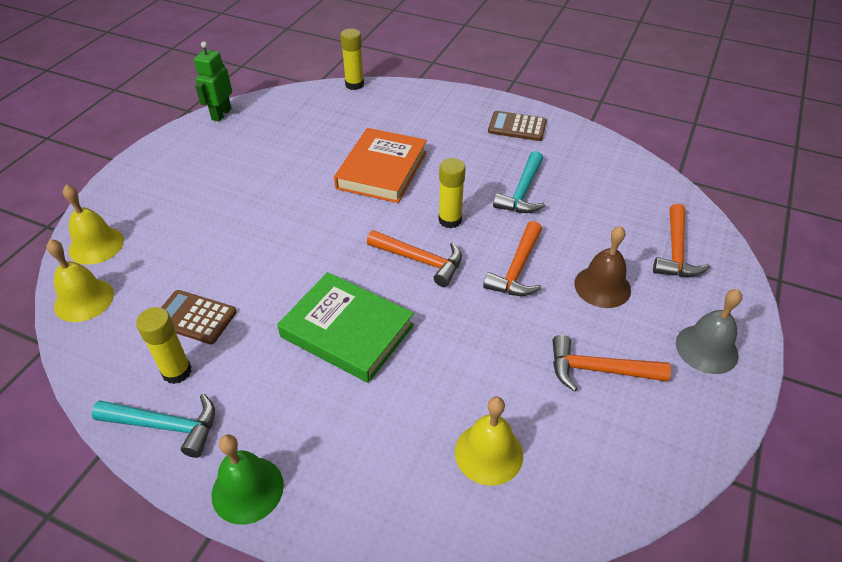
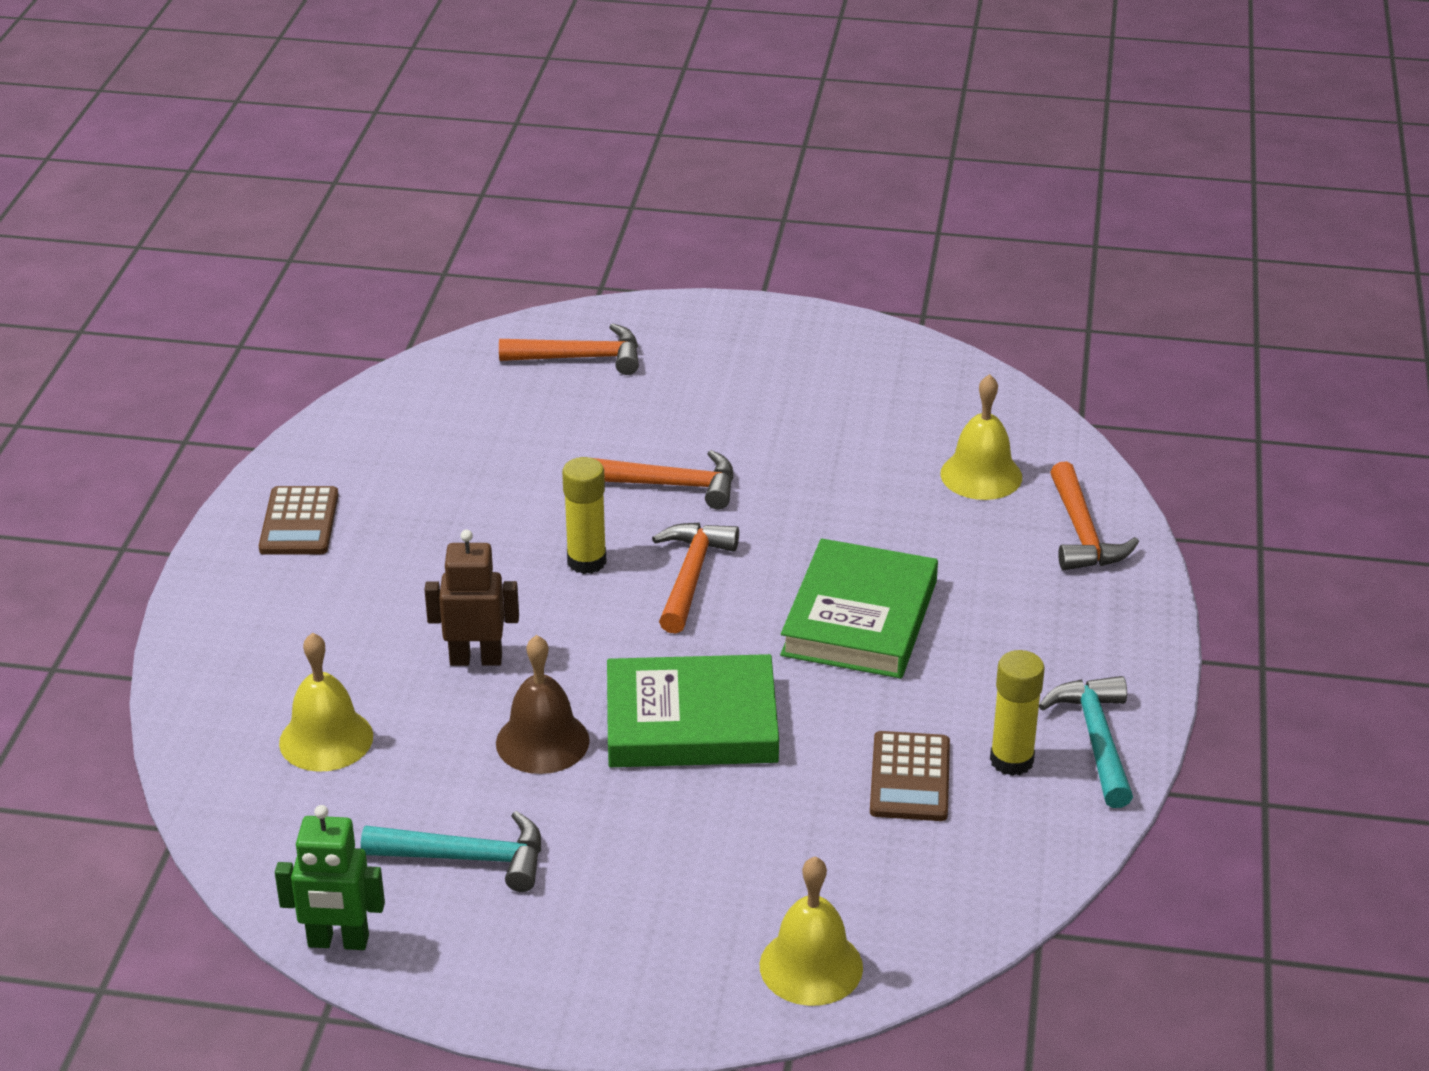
camera: 105 degrees left, 10 degrees down
(84, 300) = (937, 922): yellow bell -> yellow bell (326, 739)
(247, 489) = (1133, 642): green bell -> none
(293, 237) = (691, 722): none -> green book
(354, 85) = (178, 760): yellow glue stick -> none
(382, 170) = (476, 659): orange book -> brown robot
(522, 192) = (490, 498): turquoise hammer -> turquoise hammer (468, 858)
(598, 370) = (821, 409): orange hammer -> orange hammer (1082, 533)
(602, 286) = (676, 413): brown bell -> brown bell (542, 741)
(706, 349) = (749, 336): grey bell -> none

